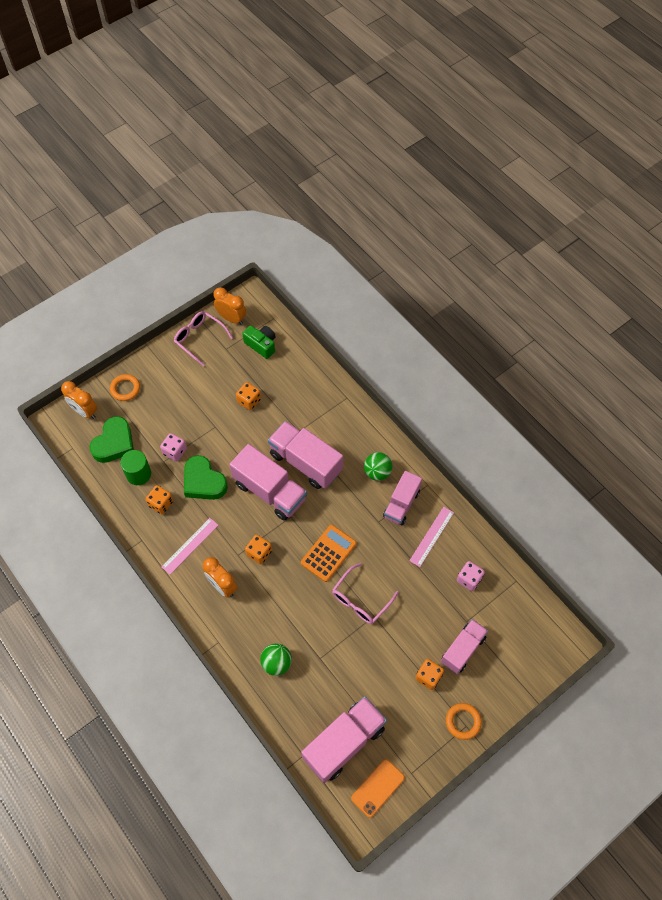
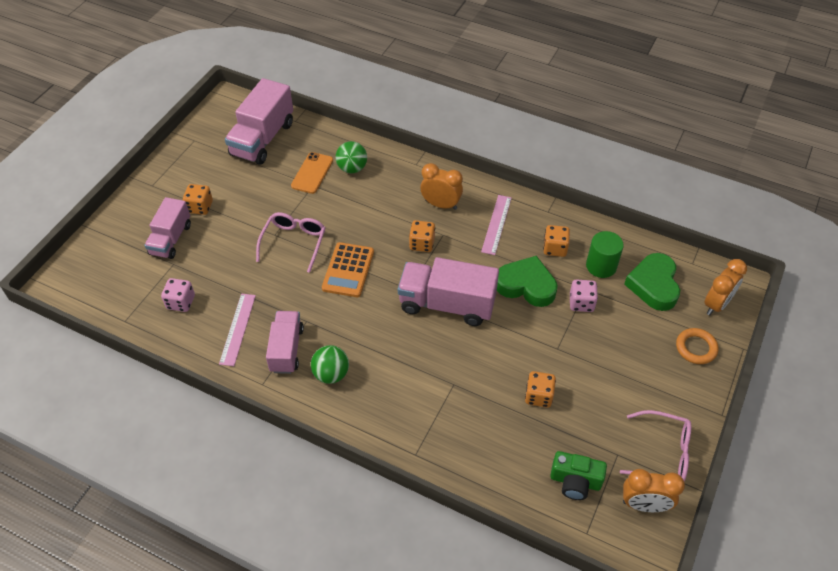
camera: 155 degrees right, 10 degrees down
(85, 411) = (716, 304): orange clock -> orange clock turned 120 degrees clockwise
(305, 462) = (424, 351): pink truck -> none
(377, 788) = (221, 123): orange phone -> orange phone (312, 173)
(463, 721) = (156, 187): orange ring -> none

